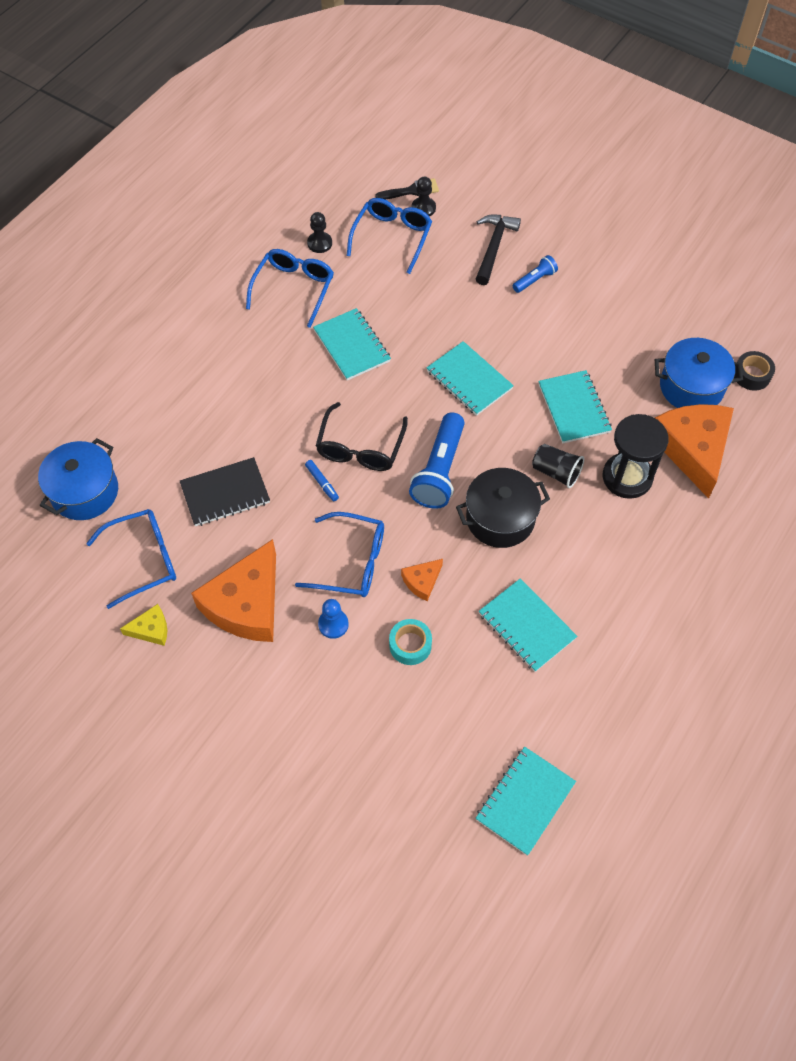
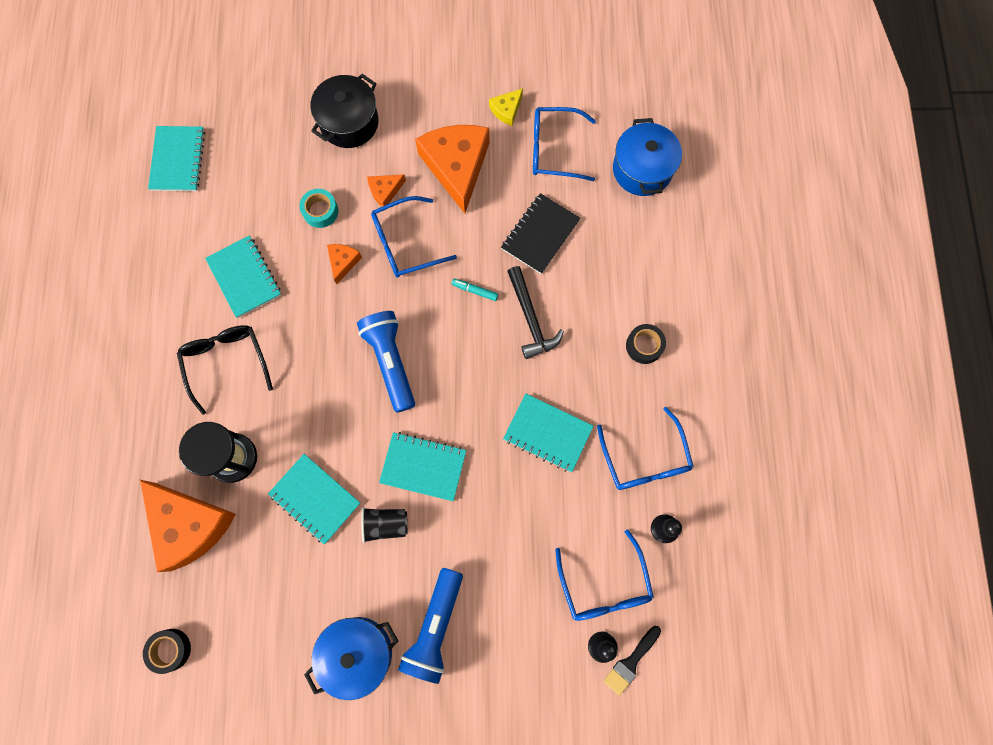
camera: 145 degrees right, 15 degrees up
(142, 560) = (555, 149): blue glasses -> blue glasses turned 60 degrees clockwise
(221, 359) = (644, 346): none -> black tape
(322, 483) = (475, 291): blue marker -> turquoise marker
(333, 624) = (385, 191): blue pawn -> orange cheese
(360, 447) = (468, 341): black glasses -> black glasses (226, 363)
(493, 248) = (500, 642): black hammer -> black hammer (530, 318)
(500, 518) = (316, 351): black pot -> black pot (349, 122)
(526, 626) = (244, 277): turquoise notebook -> turquoise notebook turned 45 degrees clockwise
(535, 280) = (435, 627): blue flashlight -> blue flashlight, size x1.92
(556, 472) = (295, 423): black cup -> black cup (385, 524)
(691, 387) = (221, 595): blue pot -> blue pot (357, 653)

